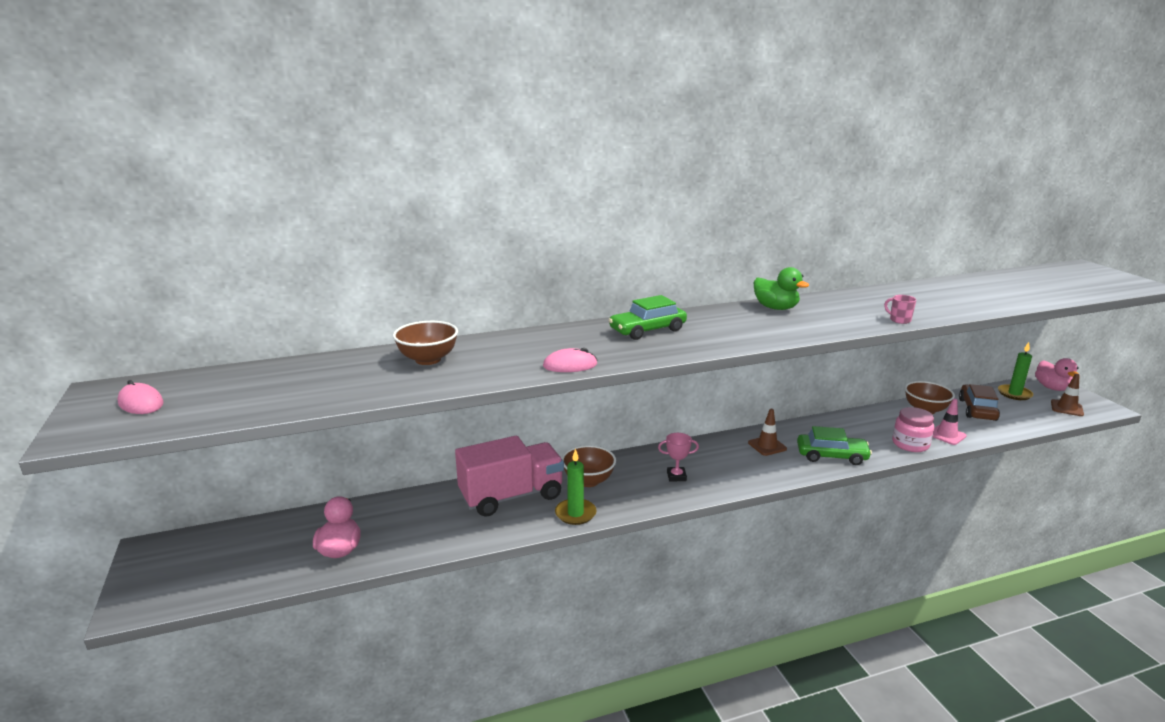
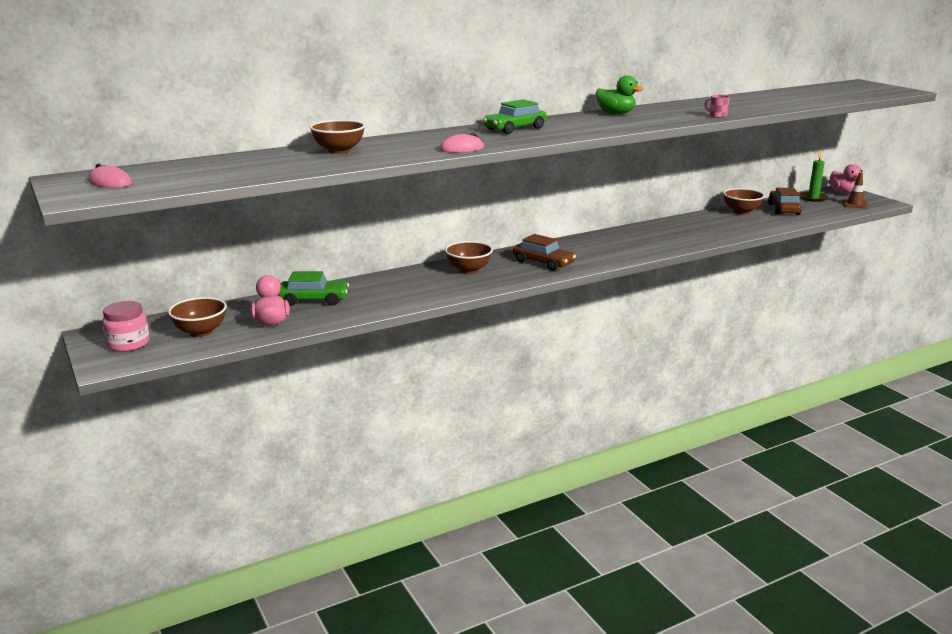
camera: 10 degrees left, 0 degrees up
(258, 558) = (200, 332): none -> brown bowl
(511, 496) = (405, 283): pink truck -> none
(575, 513) = (466, 289): green candle -> none
(676, 476) = (543, 263): pink trophy -> brown car
(767, 446) = (614, 240): brown traffic cone -> none
(831, 456) = (669, 243): green car -> green car (313, 300)
(910, 444) = (732, 232): pink jar -> pink jar (128, 344)
(946, 435) = (760, 225): pink traffic cone -> none

